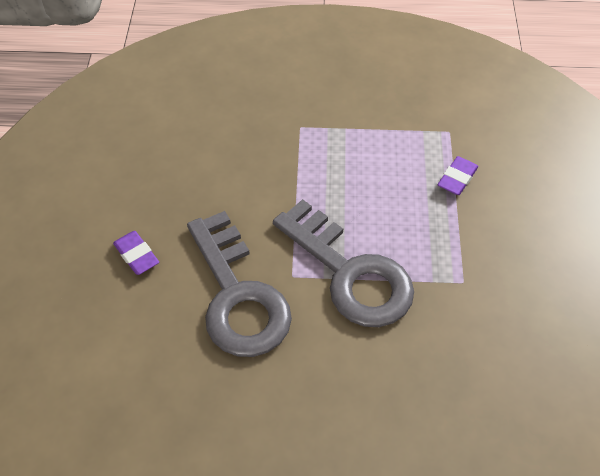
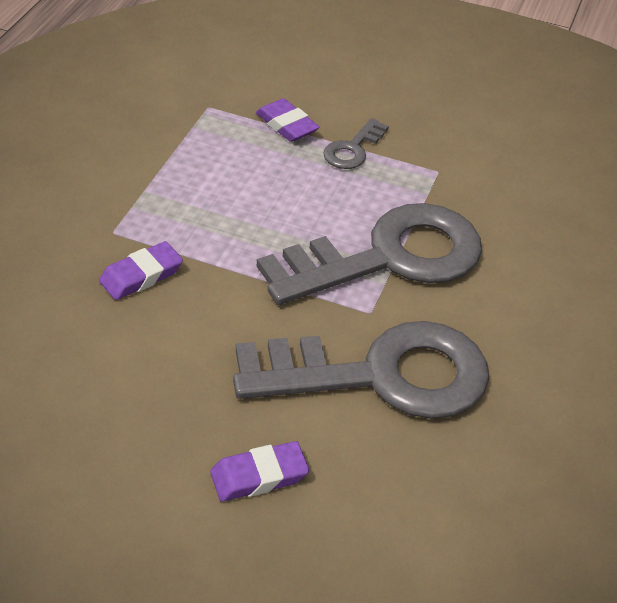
camera: 75 degrees left, 10 degrees down
(269, 152) = (141, 275): none -> purple eraser
(455, 223) = (353, 149): none -> grey key

